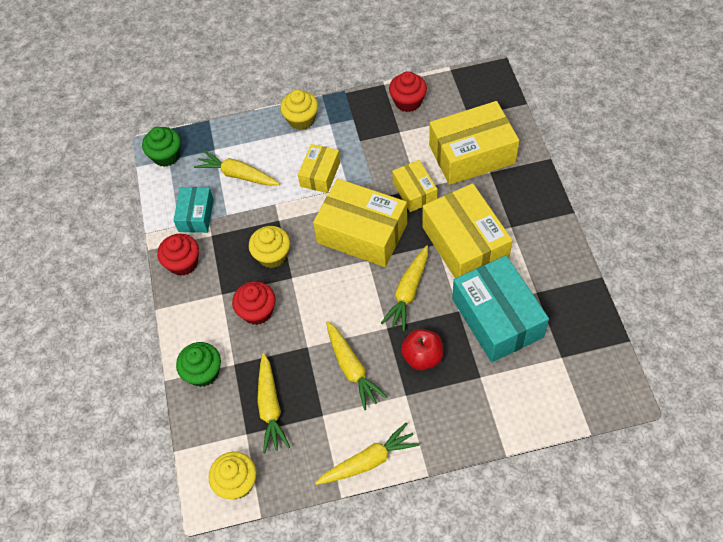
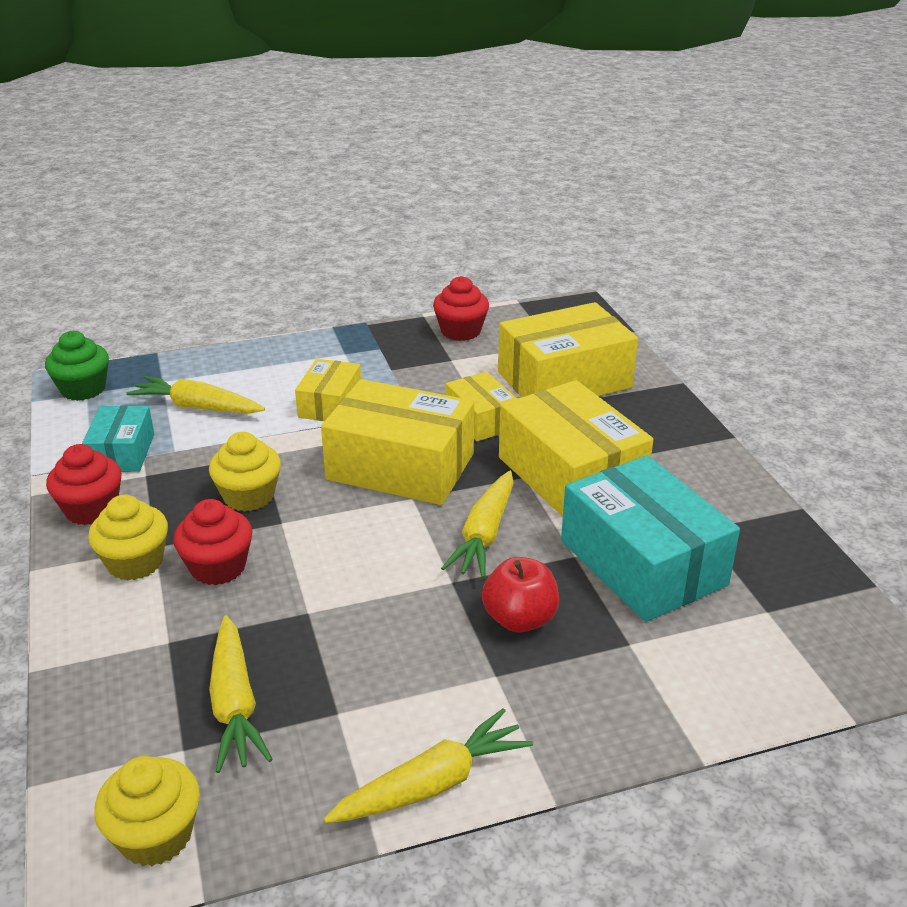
camera: 10 degrees left, 25 degrees down
(203, 372) = (107, 656): green cupcake -> none
(301, 119) = (301, 350): yellow cupcake -> yellow cupcake (135, 562)
(352, 368) = (392, 640): yellow carrot -> none

